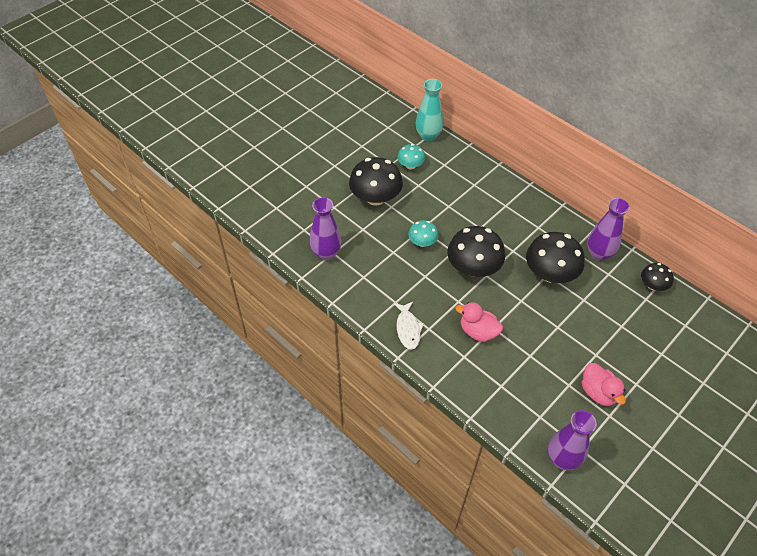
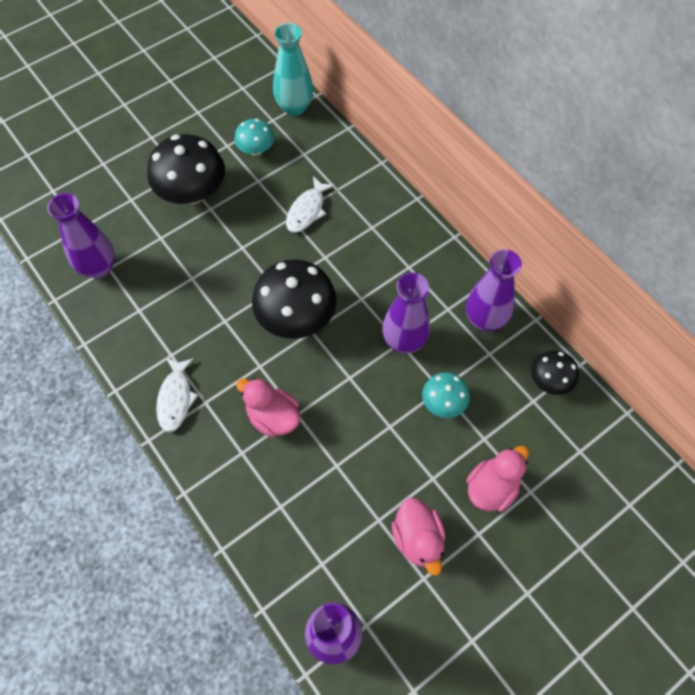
camera: 10 degrees right, 10 degrees up
(422, 242) = (237, 268): turquoise mushroom -> turquoise mushroom (443, 402)
(458, 200) = (307, 210): none -> white fish
(550, 273) = (404, 341): black mushroom -> purple vase
(636, 355) = (491, 487): none -> pink duck

